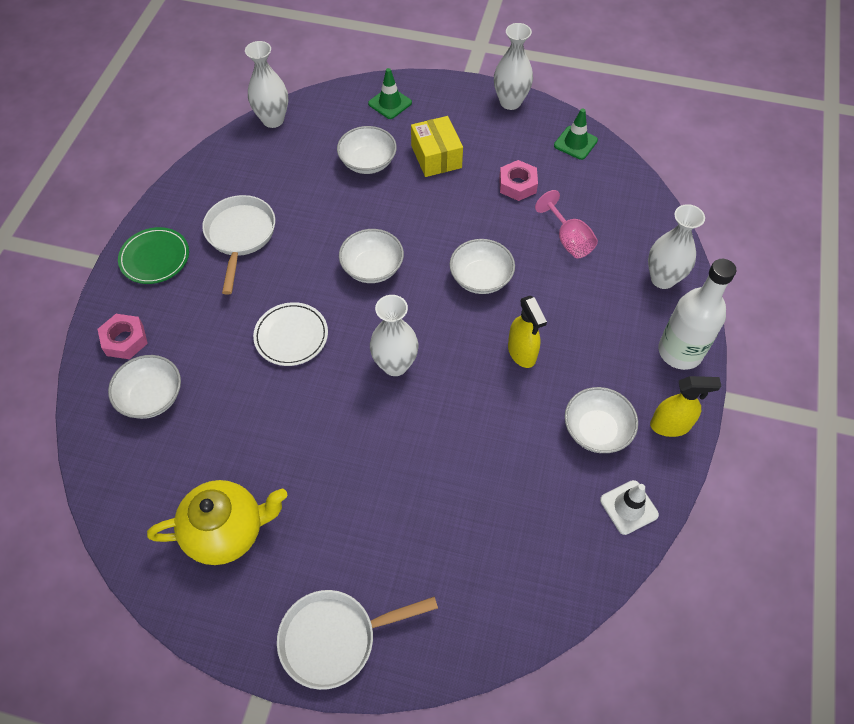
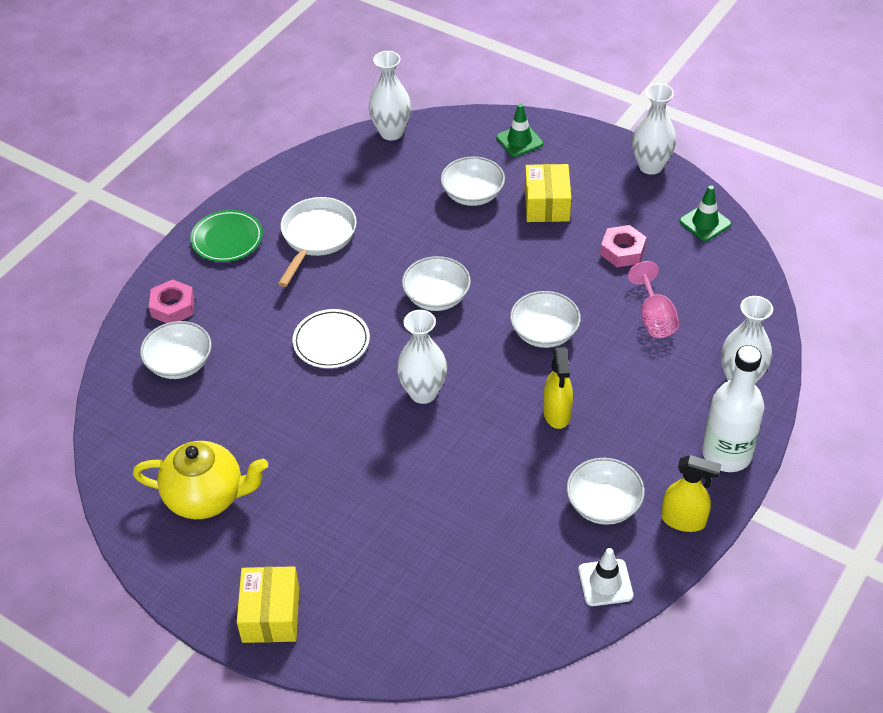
camera: 20 degrees right, 10 degrees down
(335, 638) = (270, 614): white pan -> yellow box

